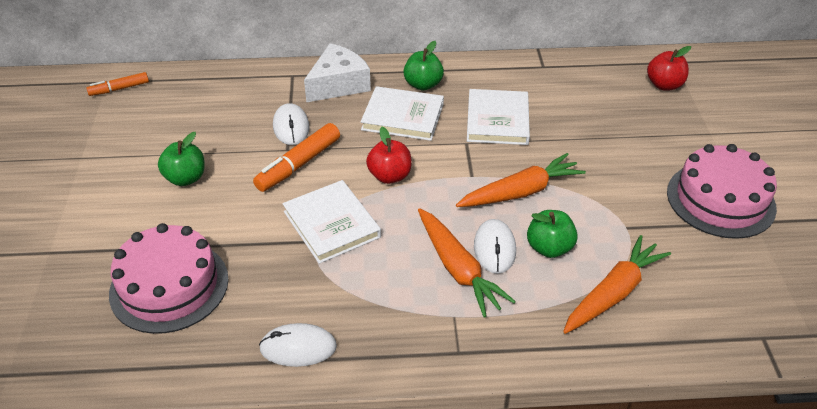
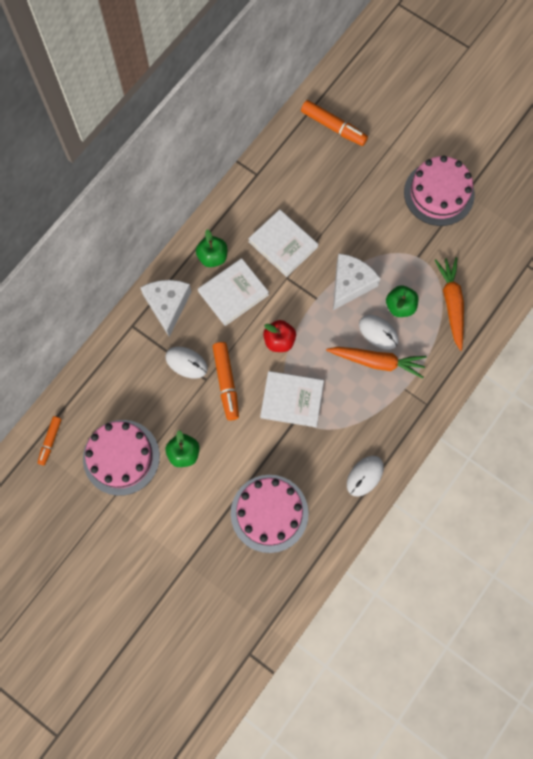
camera: 50 degrees left, 30 degrees up
(142, 139) = (121, 457): none -> pink cake
(521, 192) = (350, 284): orange carrot -> white cheese
(664, 85) = (333, 127): red apple -> orange marker

